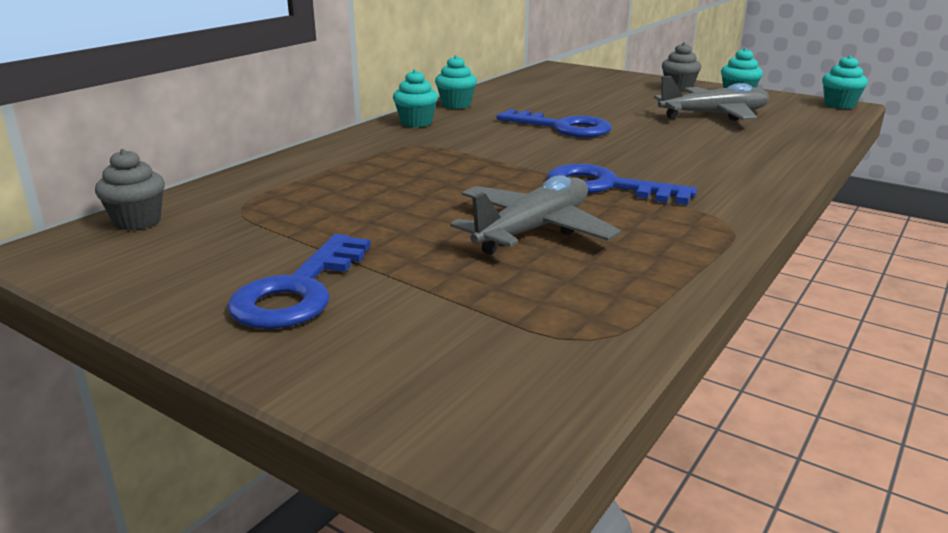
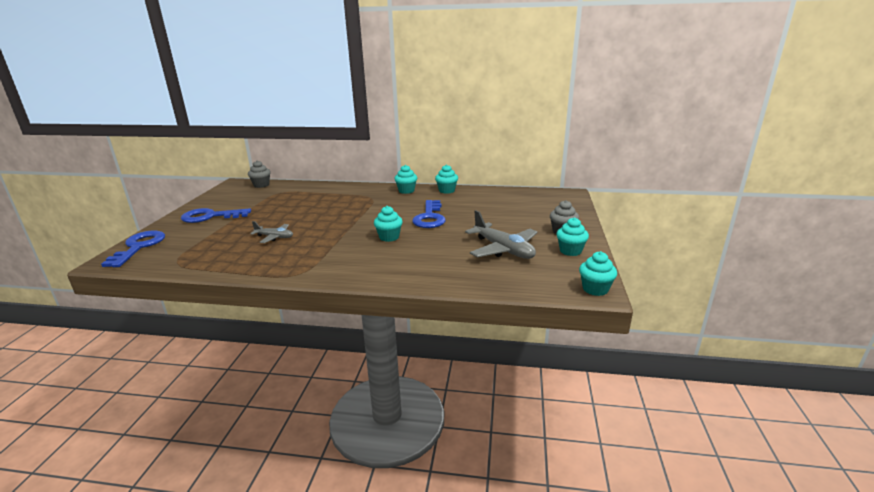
camera: 65 degrees right, 0 degrees up
(533, 230) = (274, 237): grey plane -> grey plane, size x0.57
(605, 187) = (337, 241): blue key -> blue key (139, 247)
(620, 156) = (389, 237): none -> turquoise cupcake

